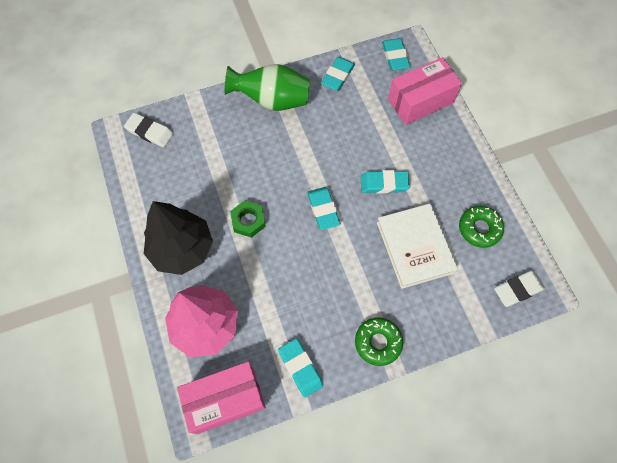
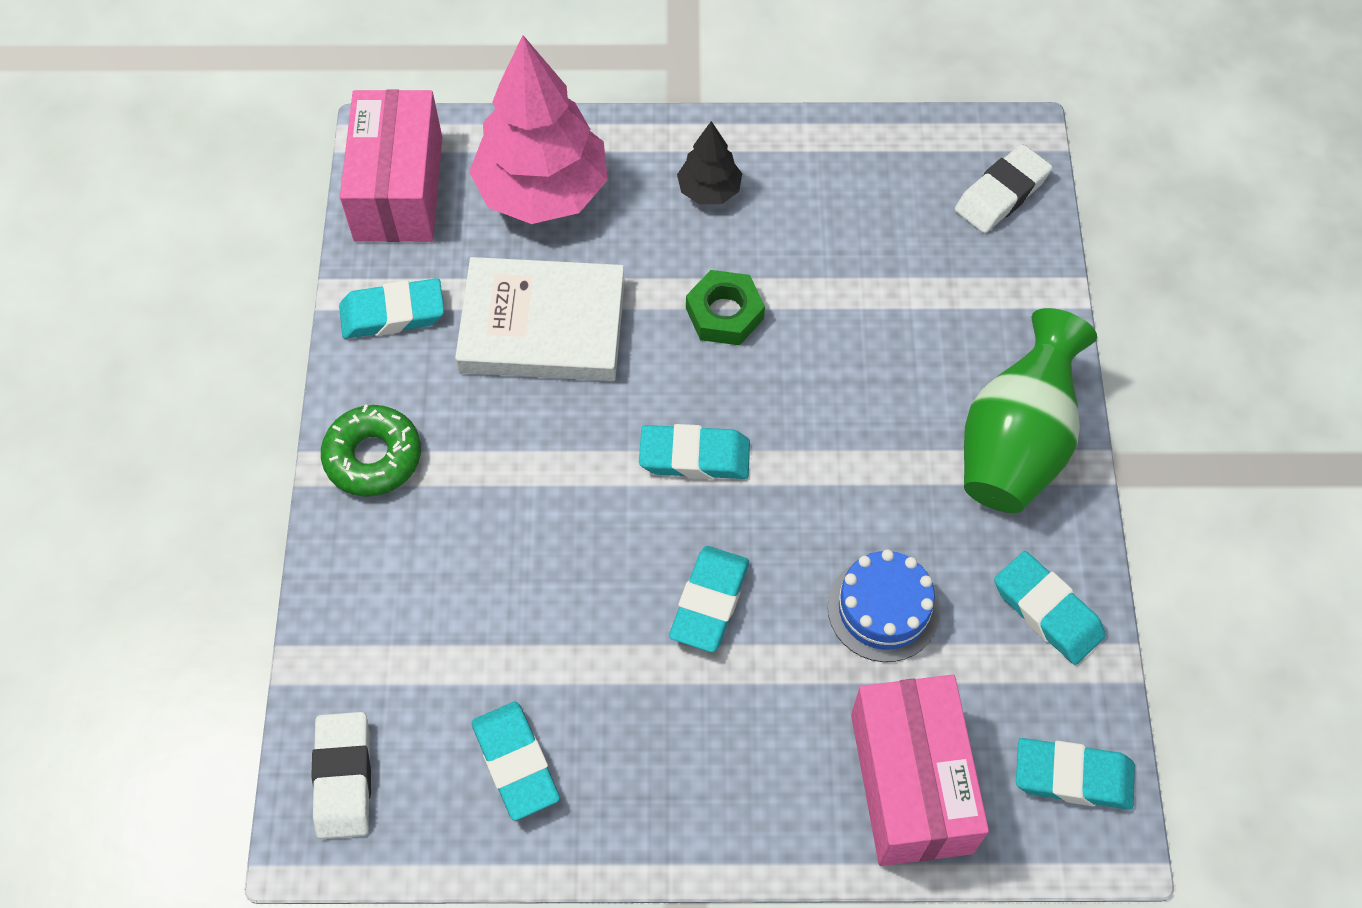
camera: 110 degrees right, 5 degrees down
(182, 249) = (709, 190): black tree -> black tree, size x0.48
(360, 126) = (883, 609): none -> blue cake
(415, 247) = (533, 605): white book -> white book (542, 326)
(479, 229) = (516, 763): green donut -> turquoise eraser

